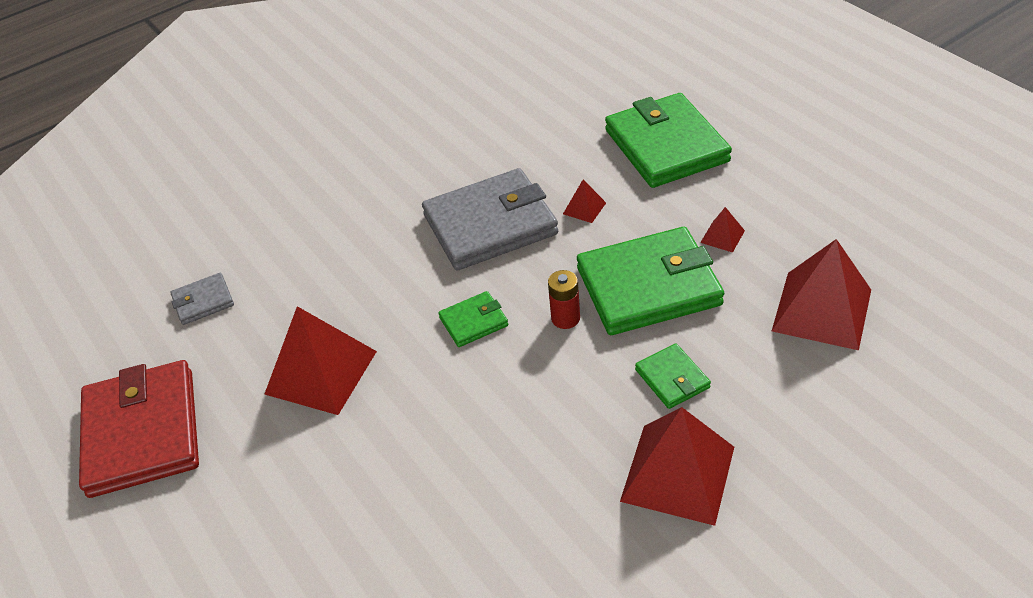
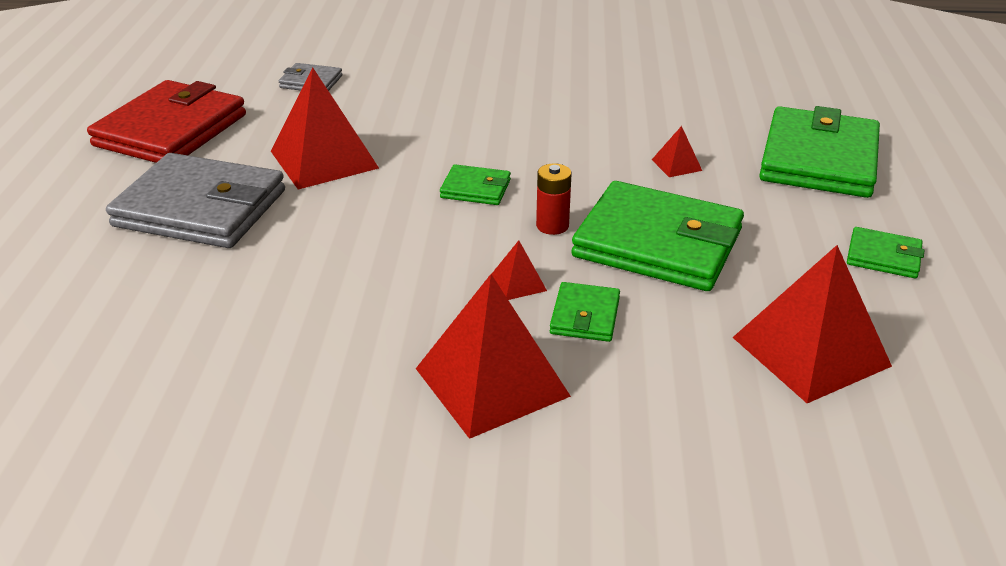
camera: 35 degrees right, 10 degrees down
(490, 224) = (579, 137): grey wallet -> grey wallet (200, 208)
(722, 236) = (783, 246): red pyramid -> red pyramid (518, 283)
(784, 206) = (883, 256): none -> green wallet

